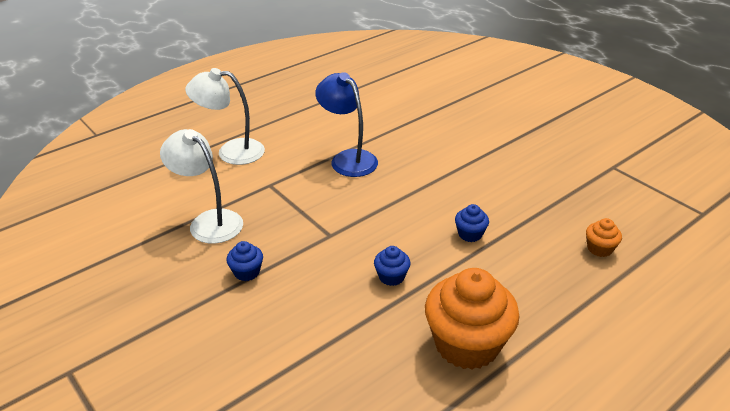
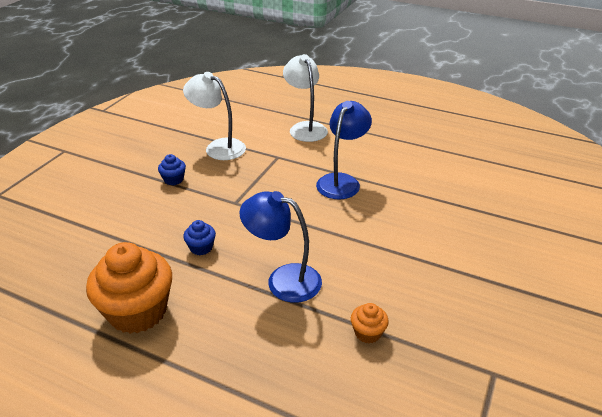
camera: 65 degrees right, 0 degrees up
(209, 221) = (218, 147): white lamp -> white lamp turned 75 degrees counterclockwise
(470, 234) = (283, 279): blue cupcake -> blue lamp
(599, 249) = (319, 384): orange cupcake -> orange cupcake (367, 333)

